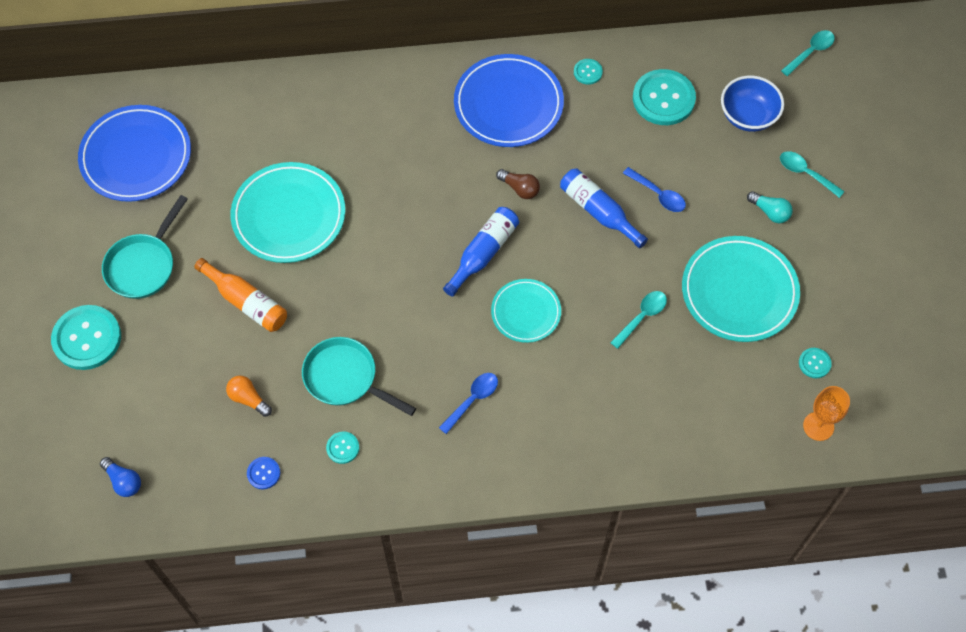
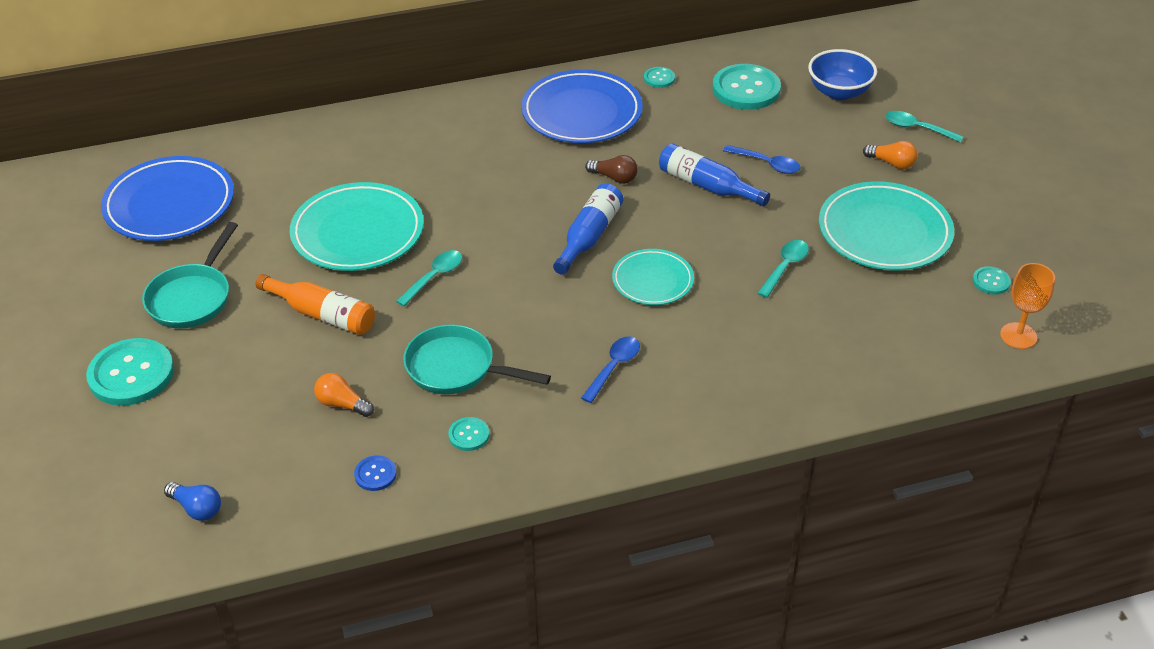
camera: 10 degrees left, 20 degrees down
(770, 212) = (891, 163): turquoise light bulb -> orange light bulb
(810, 52) = (884, 37): turquoise spoon -> turquoise spoon (434, 277)

